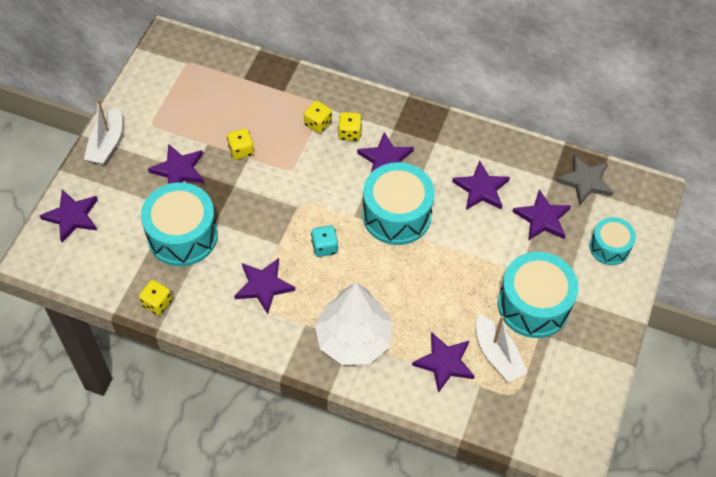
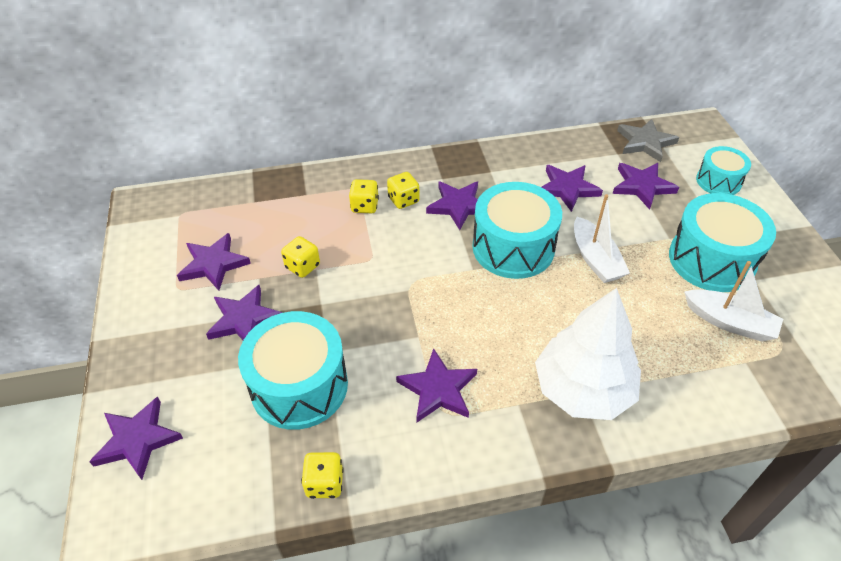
camera: 30 degrees left, 10 degrees down
(107, 144) = (133, 334): white boat -> white boat (595, 259)
(324, 247) = (469, 313): turquoise dice -> none
(444, 363) = (692, 359): purple star -> purple star (213, 264)

